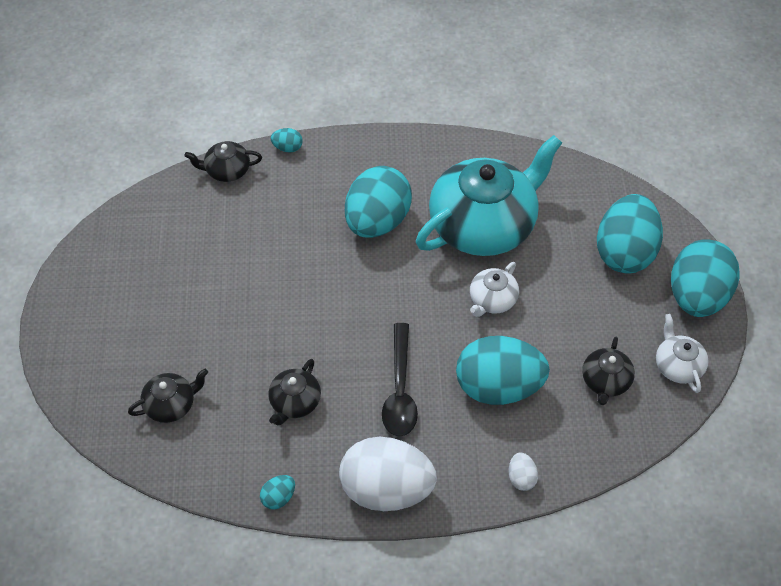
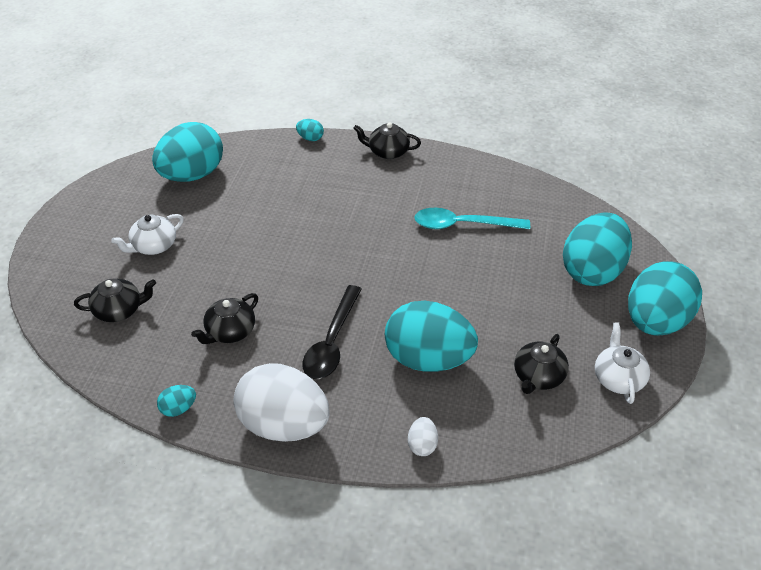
camera: 15 degrees right, 10 degrees down
(227, 171) = (251, 146): black teapot -> black teapot (387, 152)
(377, 221) = (366, 205): turquoise egg -> turquoise egg (192, 175)
(484, 225) = (463, 225): turquoise teapot -> turquoise spoon
(492, 300) = (449, 285): white teapot -> white teapot (153, 246)

